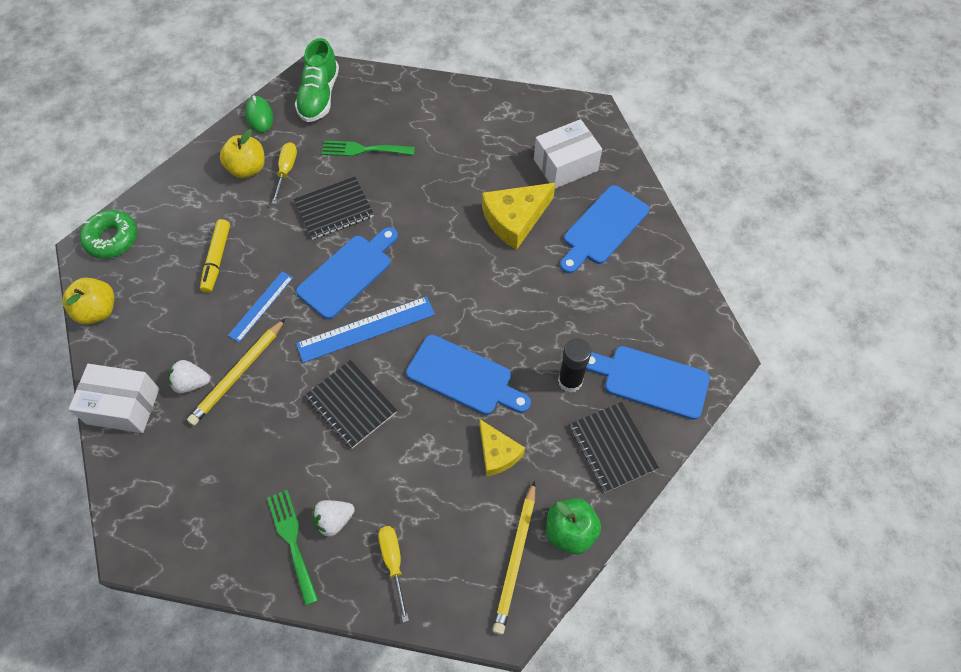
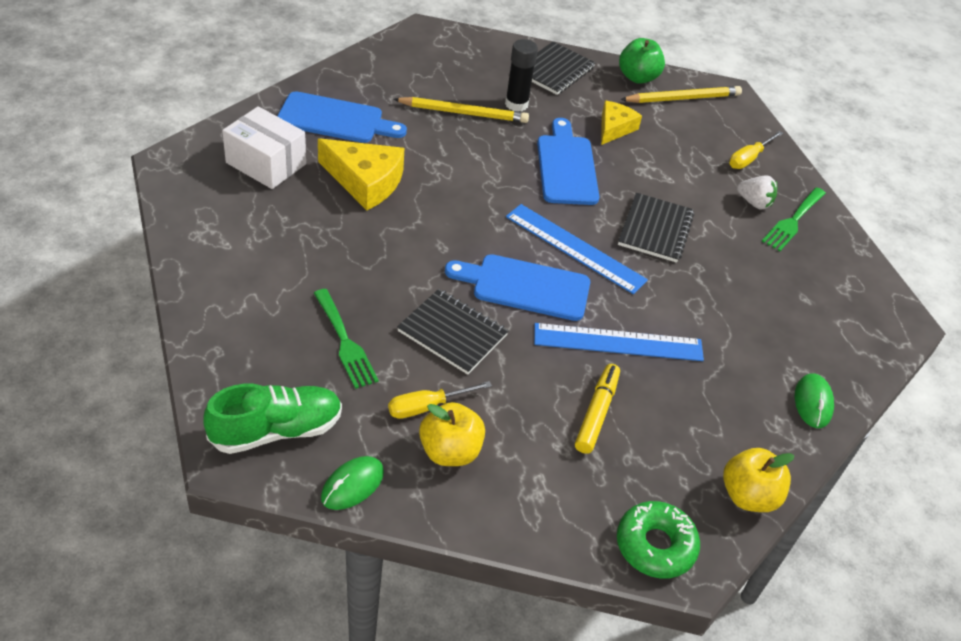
camera: 125 degrees left, 15 degrees down
(123, 406) = (813, 403): white box -> green mouse
(191, 383) = (742, 358): white strawberry -> none
(217, 259) = (596, 413): yellow marker -> yellow marker turned 45 degrees counterclockwise
(238, 374) = (700, 325): yellow pencil -> yellow pencil (463, 113)
(261, 306) = (618, 342): blue ruler -> blue ruler, size x1.58
(650, 381) = (479, 62): blue cutting board -> none

